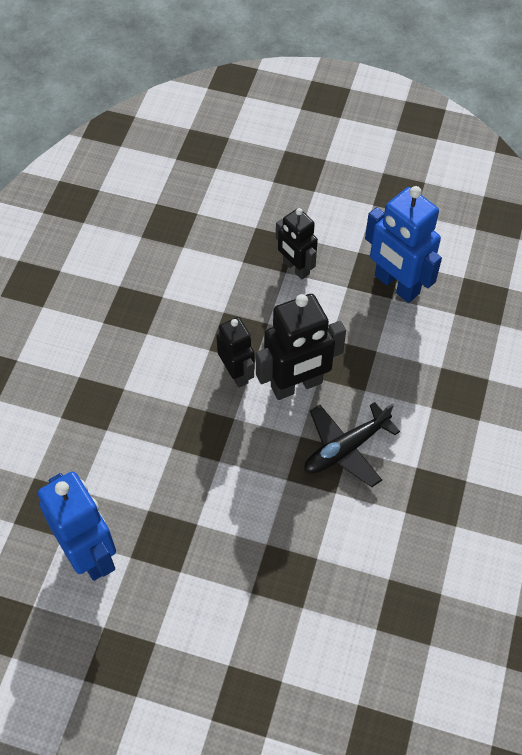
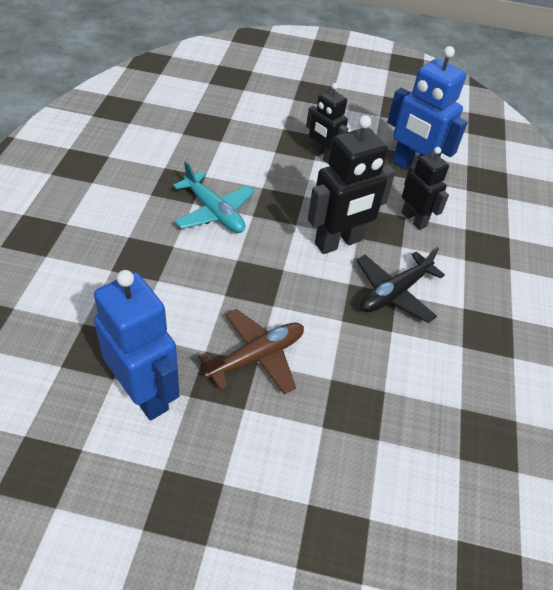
camera: 10 degrees left, 10 degrees down
(168, 346) = (214, 212): none -> turquoise plane
(197, 518) = (257, 357): none -> brown plane
(237, 373) = (281, 233): black robot -> black robot (414, 219)

